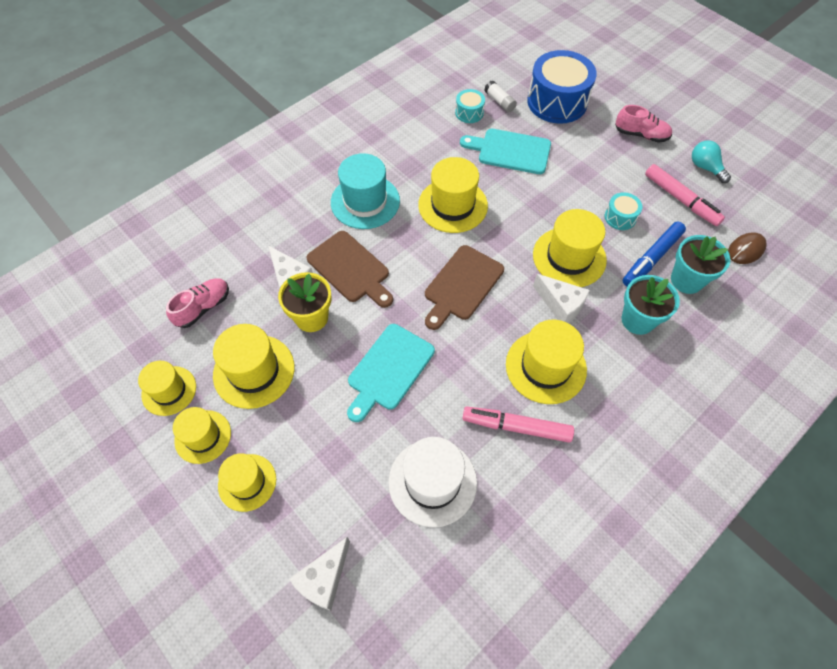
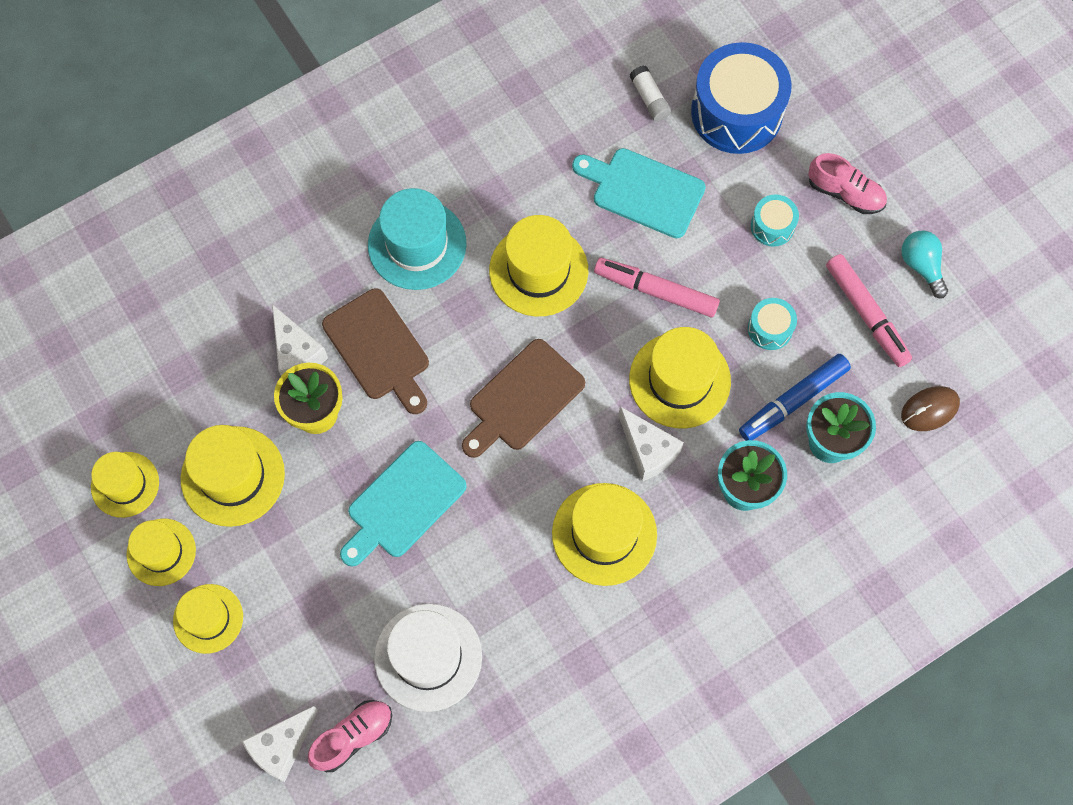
camera: 10 degrees right, 10 degrees up
(203, 307) = (178, 375): pink shoe -> pink shoe (353, 737)
(469, 113) = (599, 112): turquoise drum -> turquoise drum (772, 226)
(516, 427) = (546, 607): pink marker -> pink marker (655, 291)

